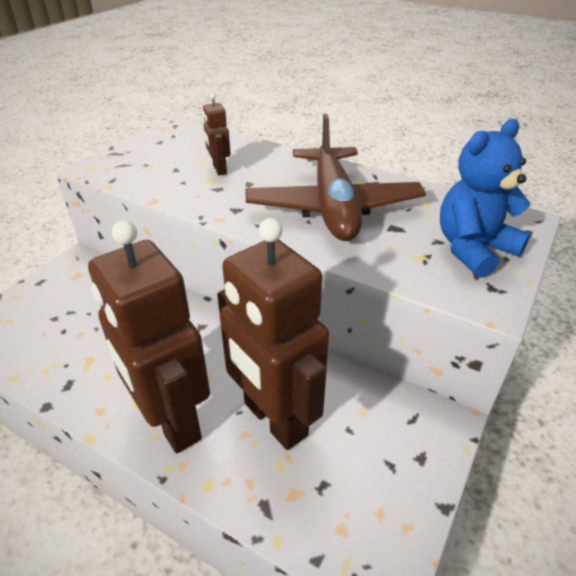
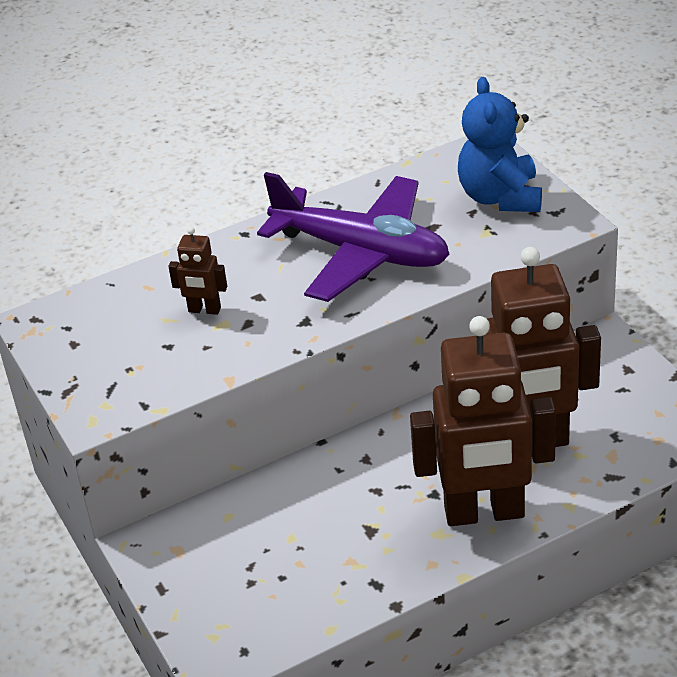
camera: 55 degrees left, 0 degrees up
(333, 207) = (361, 252): brown plane -> purple plane

